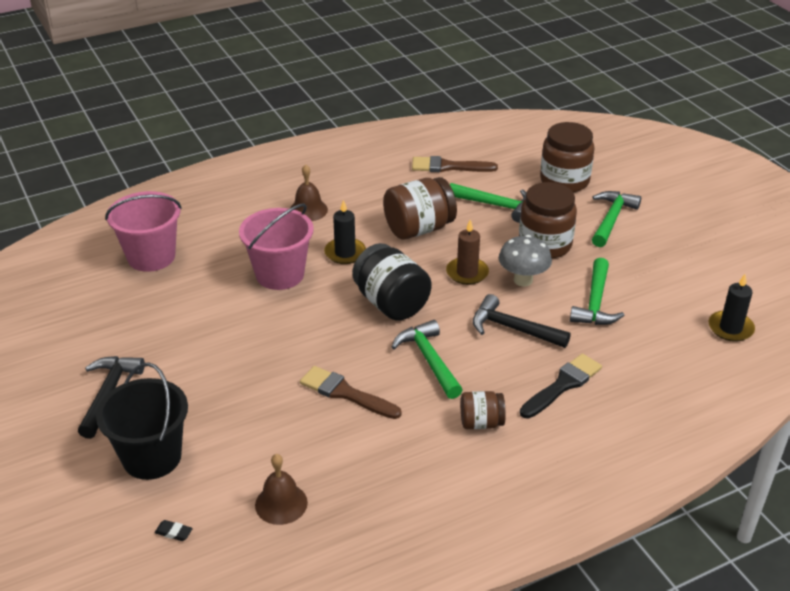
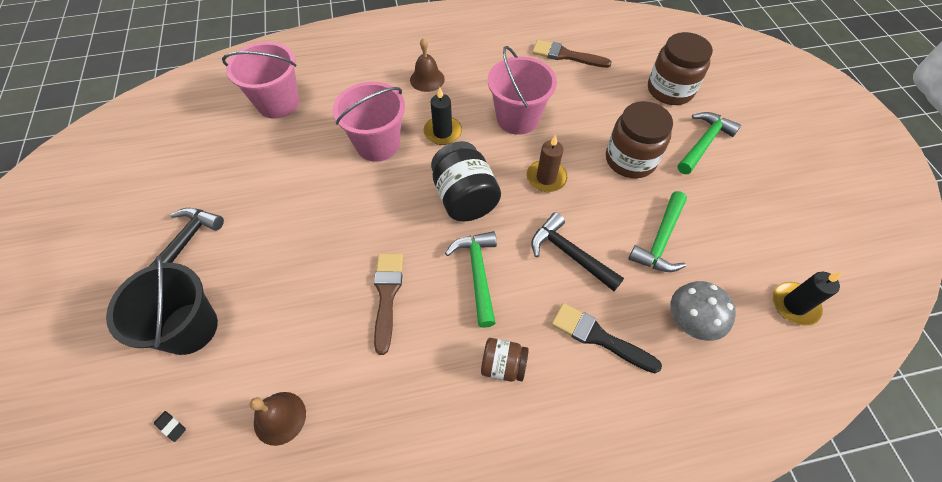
camera: 15 degrees right, 20 degrees up
(345, 393) = (387, 295): brown brush -> brown brush turned 45 degrees clockwise
(419, 229) = (517, 118): brown jar -> pink bucket
(496, 205) = (597, 106): green hammer -> none
(523, 280) = (596, 197): grey mushroom -> grey mushroom (689, 322)
(563, 385) = (599, 337): black brush -> black brush turned 120 degrees counterclockwise

